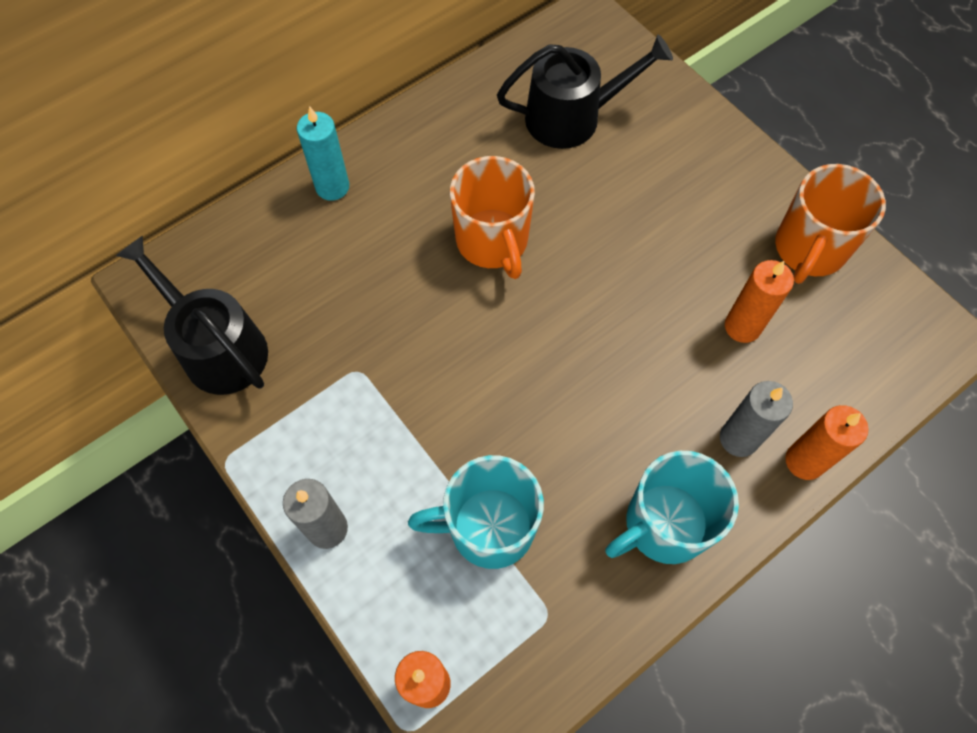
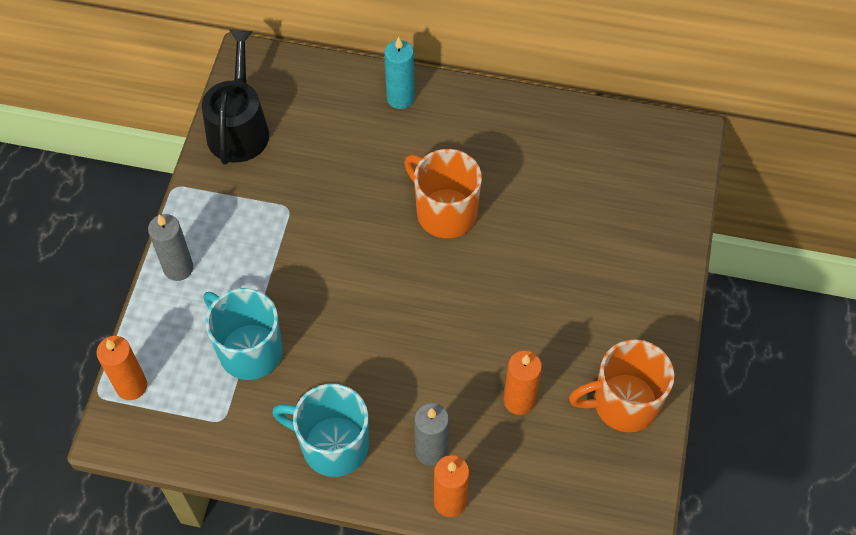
camera: 50 degrees right, 5 degrees down
(492, 242) = (445, 212): orange mug -> orange mug turned 105 degrees clockwise
(572, 117) = (589, 187): black watering can -> none

